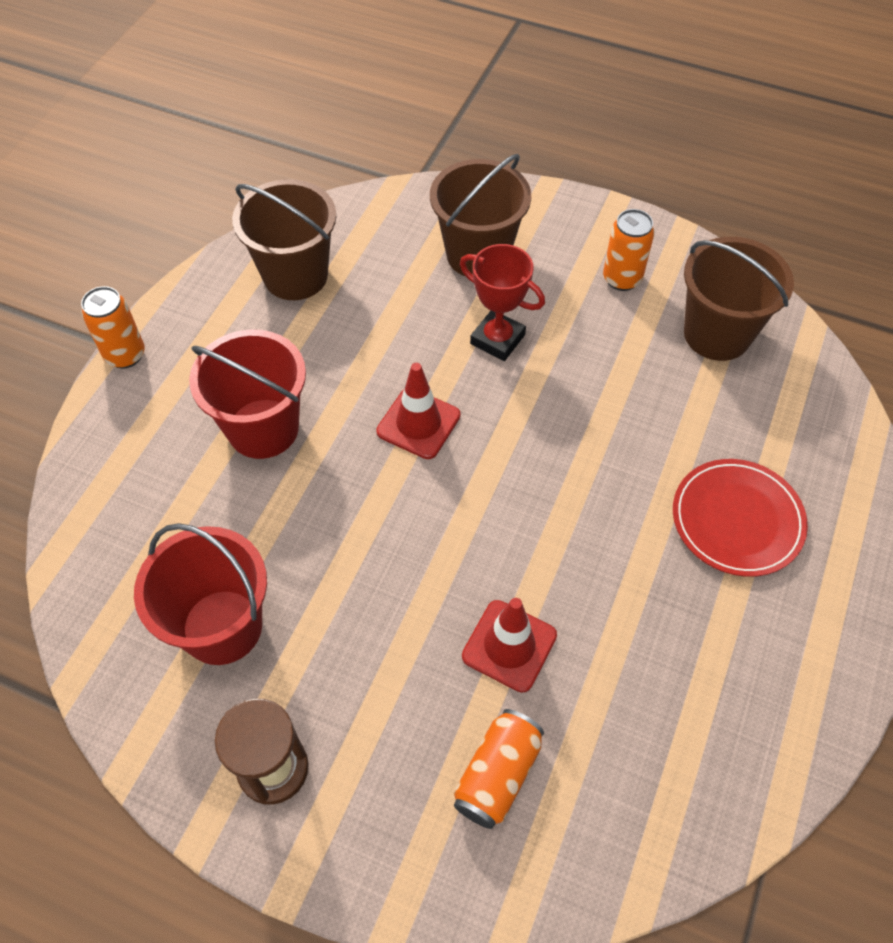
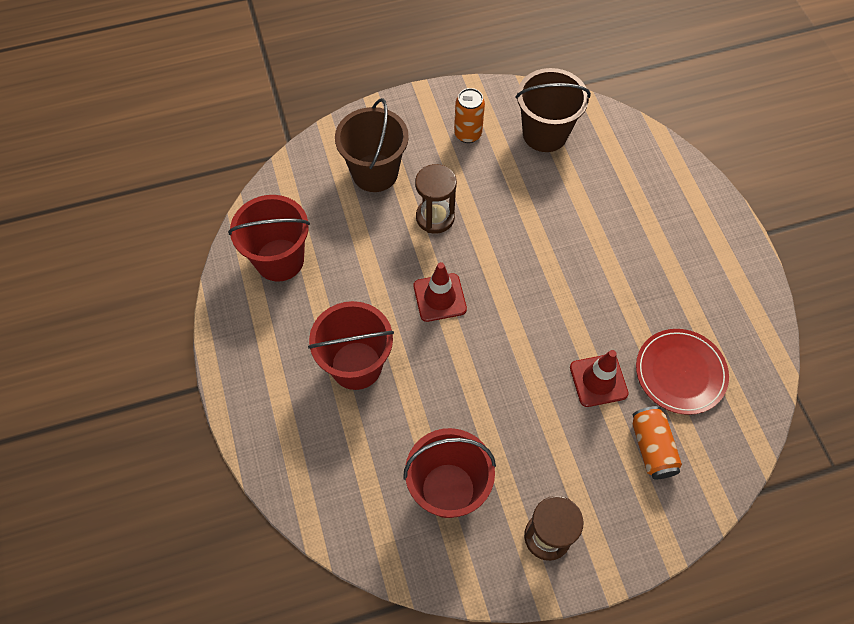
camera: 40 degrees left, 5 degrees up
(125, 355) = (225, 384): orange can -> none
(295, 276) = (279, 260): brown bucket -> red bucket
(497, 339) = (435, 217): red trophy -> brown hourglass
(737, 520) = (642, 231): red plate -> red plate (680, 373)

